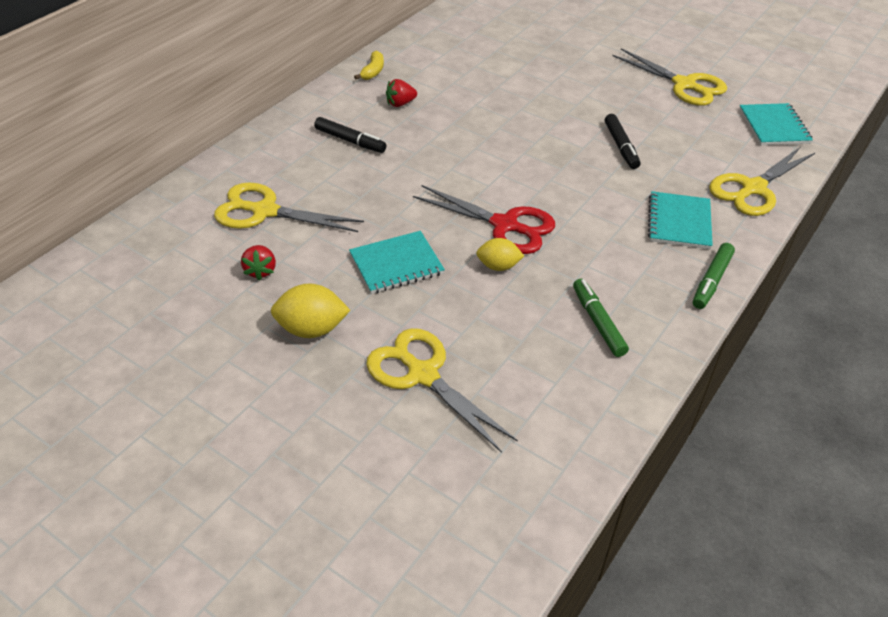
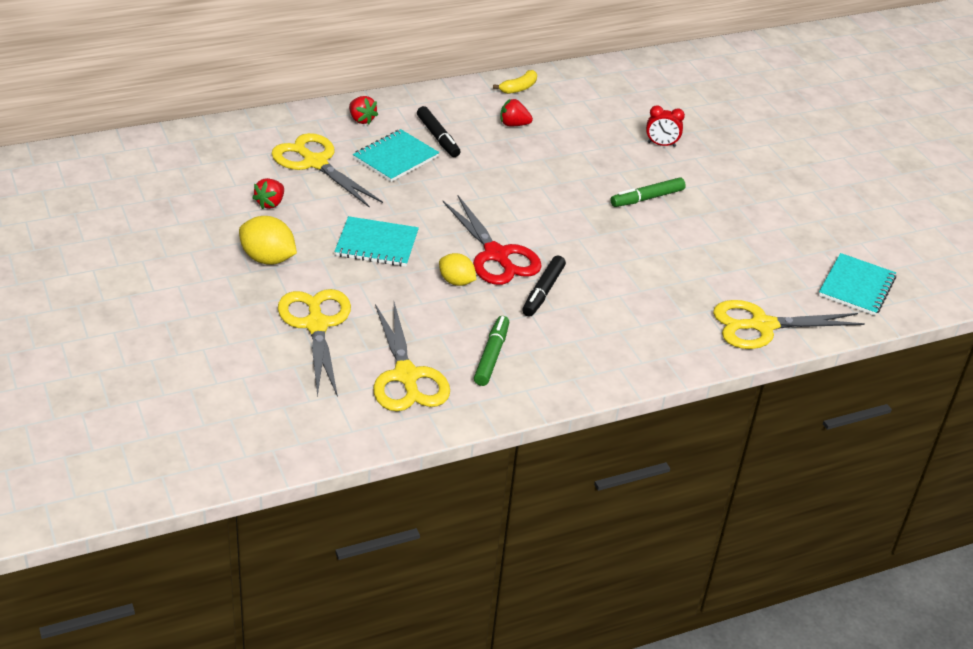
camera: 30 degrees right, 5 degrees down
(268, 152) = (361, 119): none -> red strawberry
(527, 74) = (661, 144): none -> red clock
(621, 146) = (676, 240): black marker -> black marker (543, 291)
(679, 222) = (655, 320): turquoise notebook -> turquoise notebook (395, 158)
(685, 85) = (810, 215): yellow scissors -> yellow scissors (406, 377)
(711, 281) = (626, 373): green marker -> green marker (647, 198)

